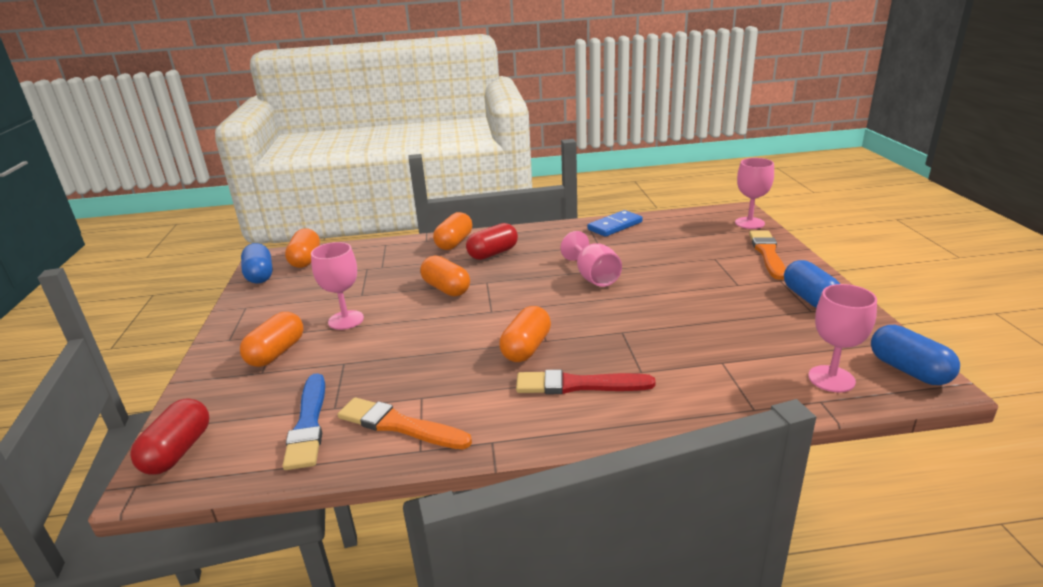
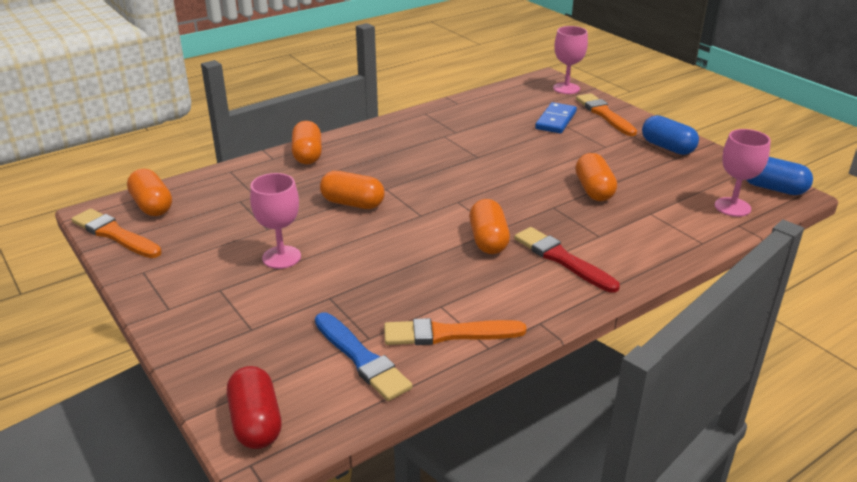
camera: 30 degrees left, 5 degrees up
(260, 275) = (115, 234): blue capsule -> orange brush
(276, 353) = (244, 307): orange capsule -> orange capsule (594, 190)
(493, 253) = (361, 159): red capsule -> none
(578, 385) = (562, 259): red brush -> red brush turned 75 degrees clockwise
(593, 277) = (481, 163): pink goblet -> none
(615, 226) = (452, 110): blue domino -> blue domino (555, 120)

